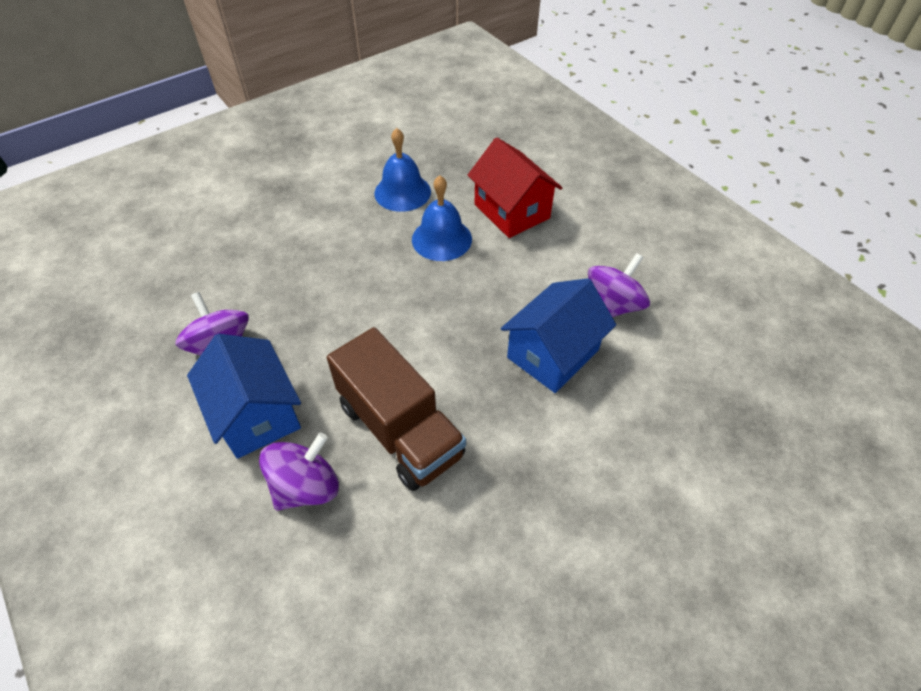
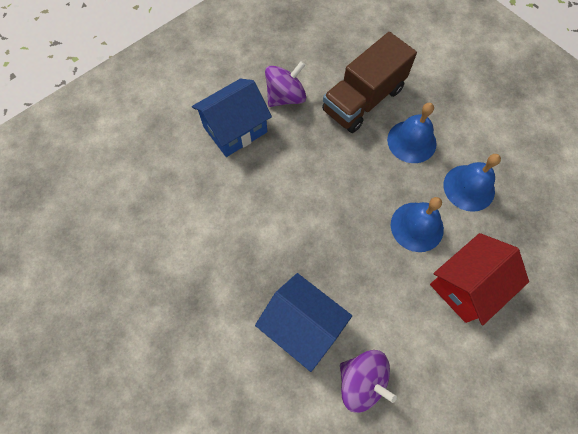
camera: 85 degrees right, 15 degrees up
(306, 486) = (185, 169): purple spinning top -> none
(332, 228) = (411, 141): none -> blue bell
(400, 430) = (227, 218): brown truck -> brown truck (363, 100)

